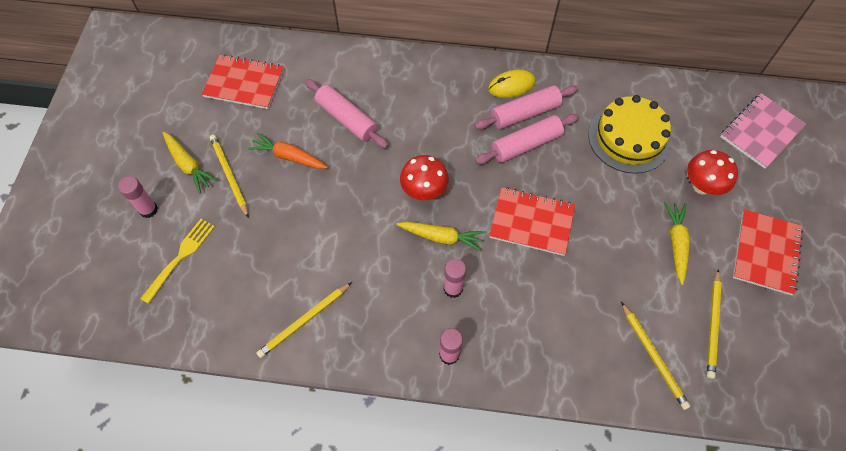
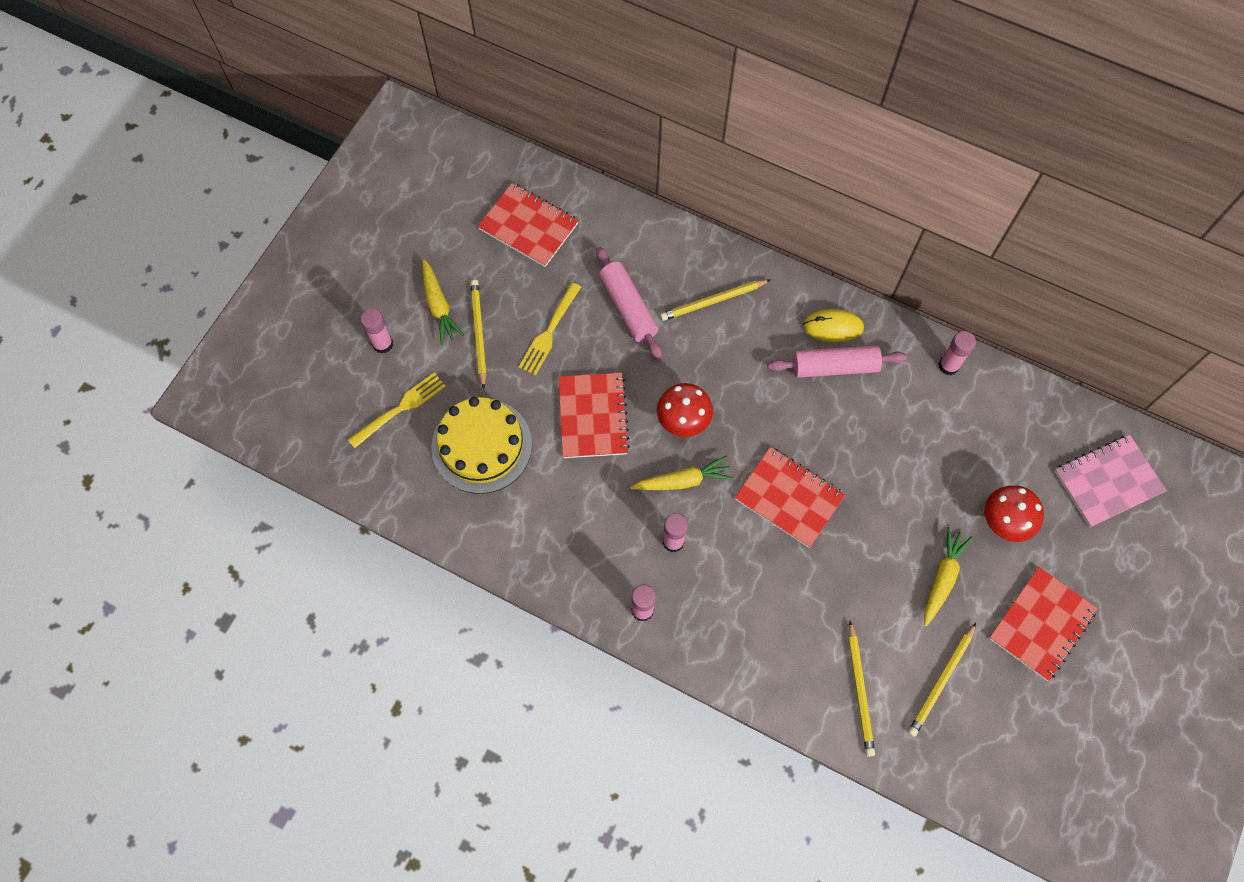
camera: 20 degrees right, 5 degrees up
(289, 157) = (549, 332): orange carrot -> yellow fork
(304, 321) = (506, 522): yellow pencil -> yellow pencil (713, 301)
(349, 211) = (593, 416): none -> red notebook
(441, 237) = (682, 481): yellow carrot -> yellow carrot turned 45 degrees counterclockwise
(526, 145) = (820, 405): pink rolling pin -> none
(609, 87) = (948, 366): none -> pink glue stick
(629, 137) = (944, 436): yellow cake -> yellow cake (481, 446)

